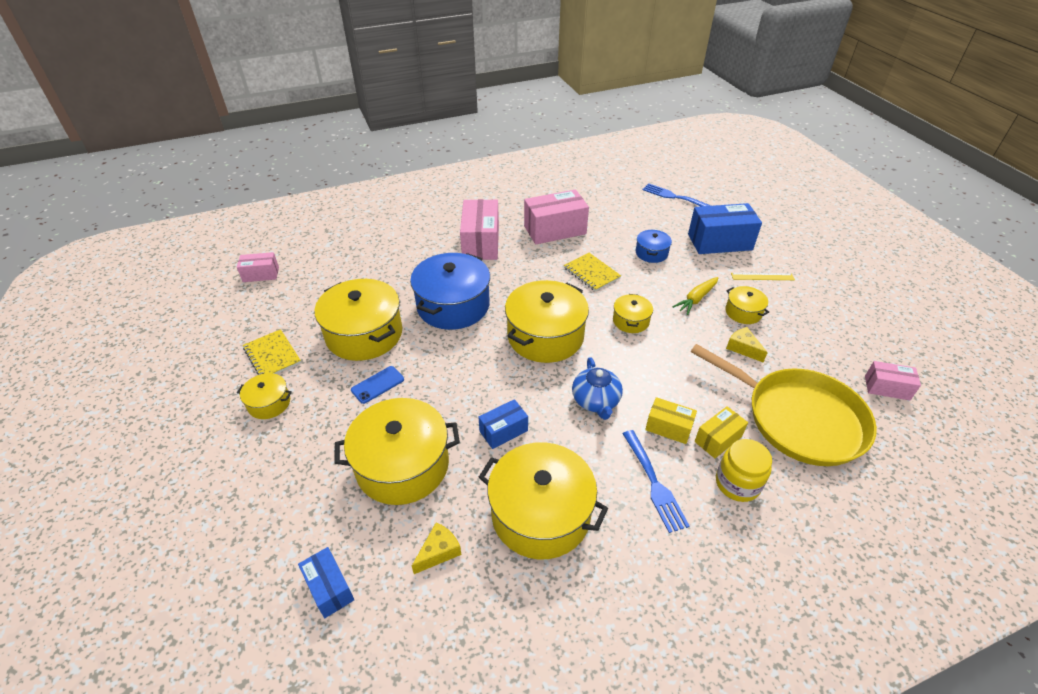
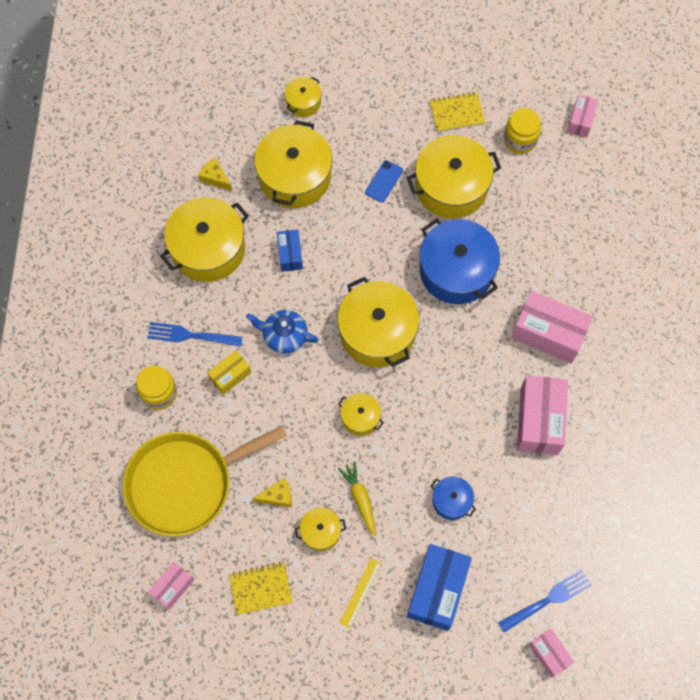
camera: 115 degrees right, 25 degrees up
(269, 403) = (401, 103): yellow pot -> yellow pot (303, 102)
(293, 304) = (520, 140): none -> yellow jar
(329, 588) = (224, 112): blue box -> none
(377, 385) = (384, 181): blue phone -> blue phone turned 45 degrees clockwise
(439, 552) = (215, 178): yellow cheese -> yellow cheese turned 150 degrees clockwise
(591, 273) = (446, 420): yellow notebook -> yellow notebook (261, 589)
(706, 189) = (549, 654): none -> pink box
(718, 439) = (200, 406): yellow box -> none

